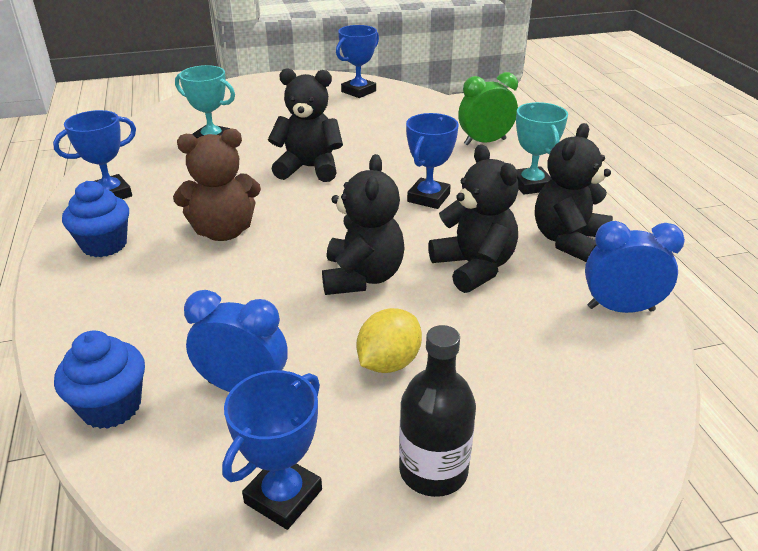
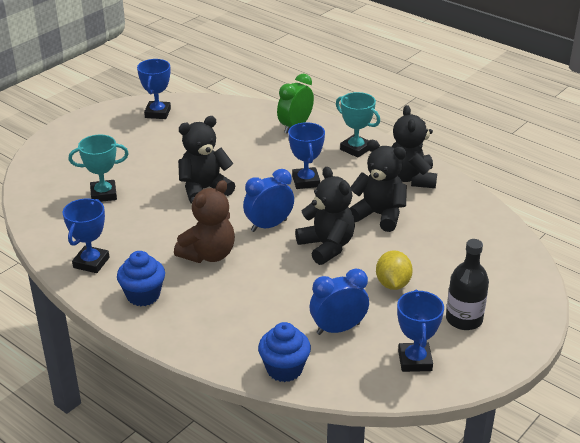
camera: 35 degrees left, 0 degrees up
(620, 309) = (471, 207): blue clock -> blue clock (269, 225)

